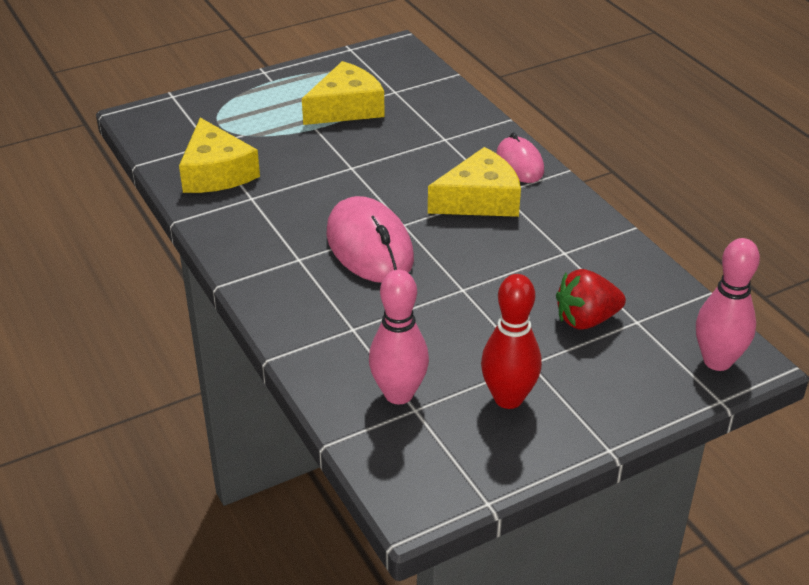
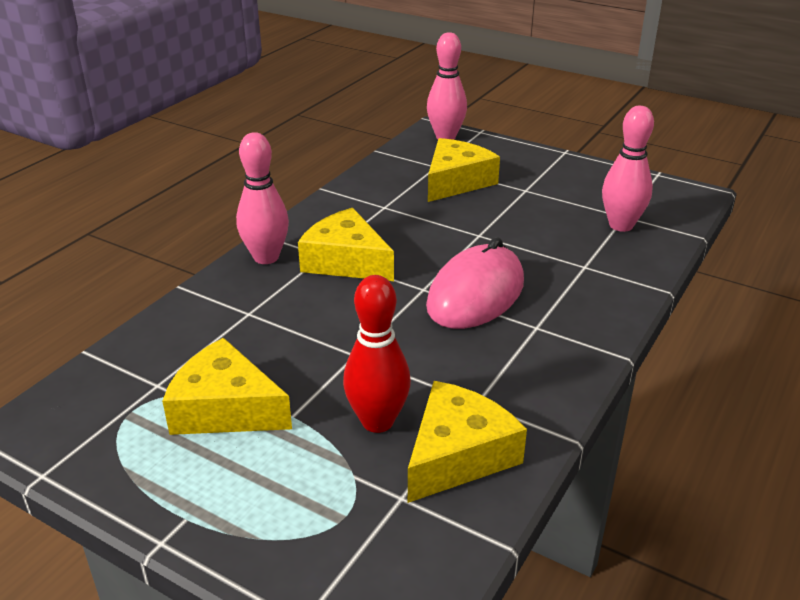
camera: 120 degrees left, 5 degrees down
(508, 398) = (568, 188): red bowling pin -> red bowling pin (377, 421)
(519, 164) = (266, 257): pink mouse -> pink bowling pin
(586, 320) = (456, 181): red strawberry -> yellow cheese

